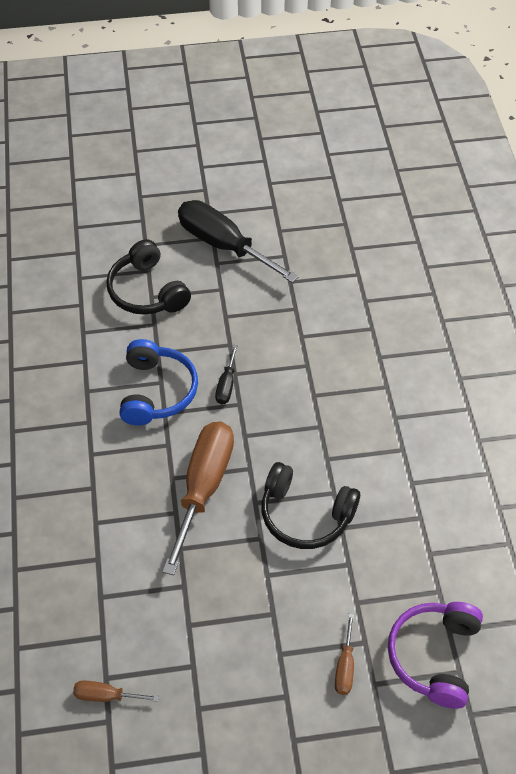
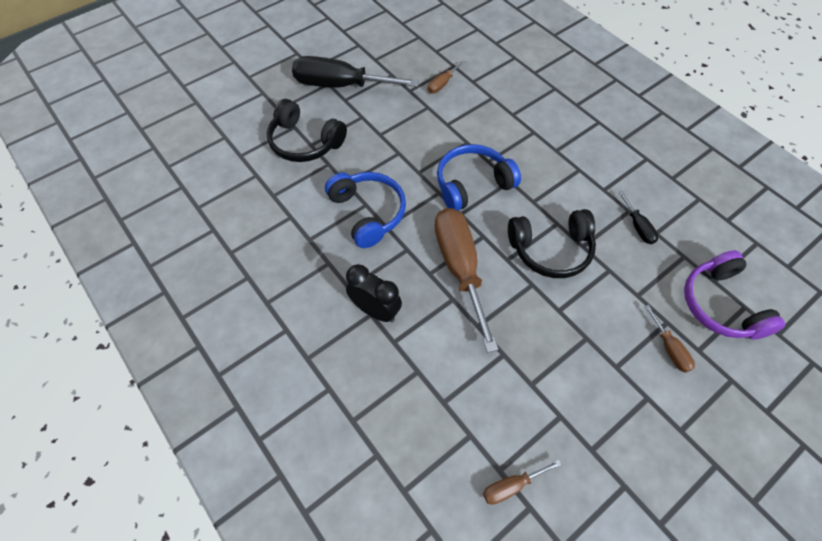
camera: 30 degrees left, 5 degrees up
(99, 486) = (375, 310): none -> black clock
(226, 385) = (419, 183): black screwdriver -> black screwdriver (638, 226)
(278, 411) = (472, 184): none -> blue headphones
(329, 289) = (442, 84): none -> brown screwdriver

